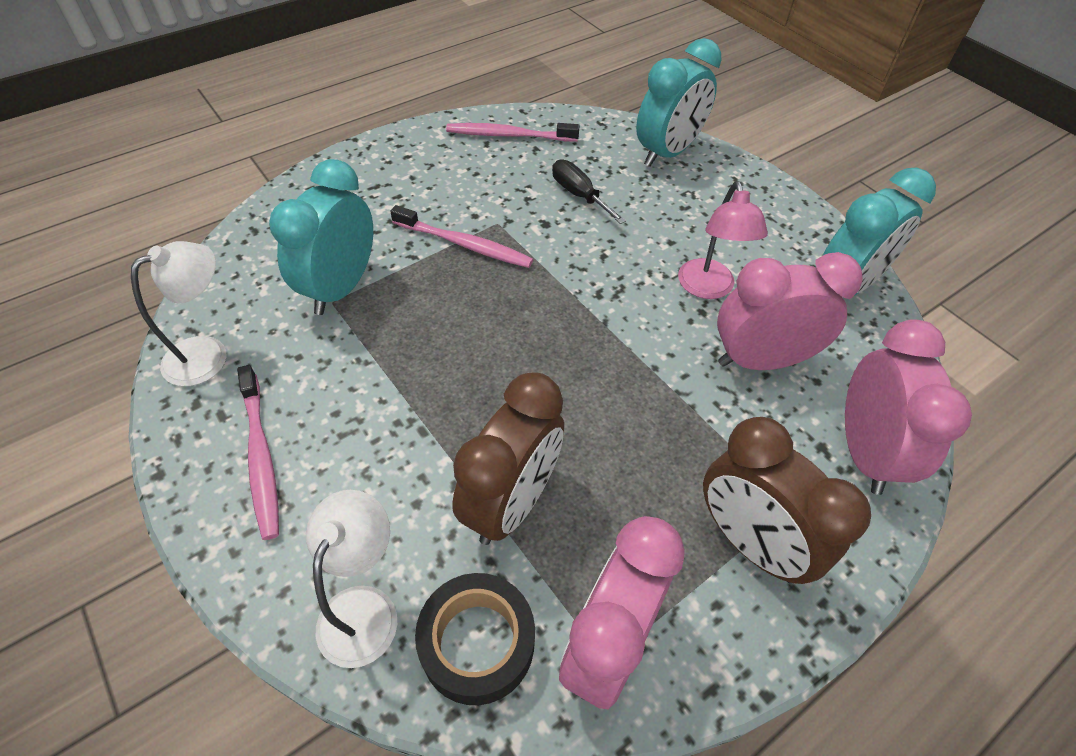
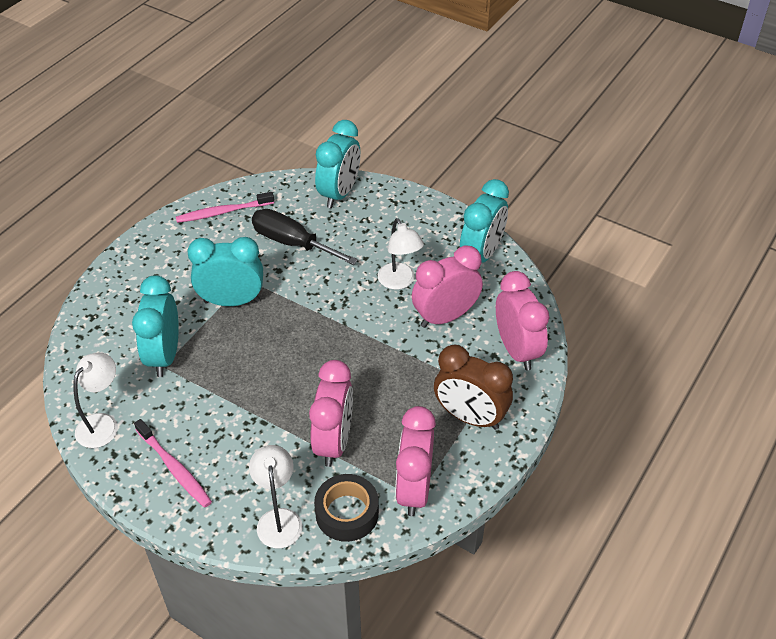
camera: 20 degrees left, 5 degrees down
(465, 245) = (232, 301): pink toothbrush -> turquoise clock
(511, 503) = (334, 442): brown clock -> pink clock
(579, 195) = (292, 243): black screwdriver -> black screwdriver, size x1.62
(708, 288) = (399, 282): pink lamp -> white lamp

